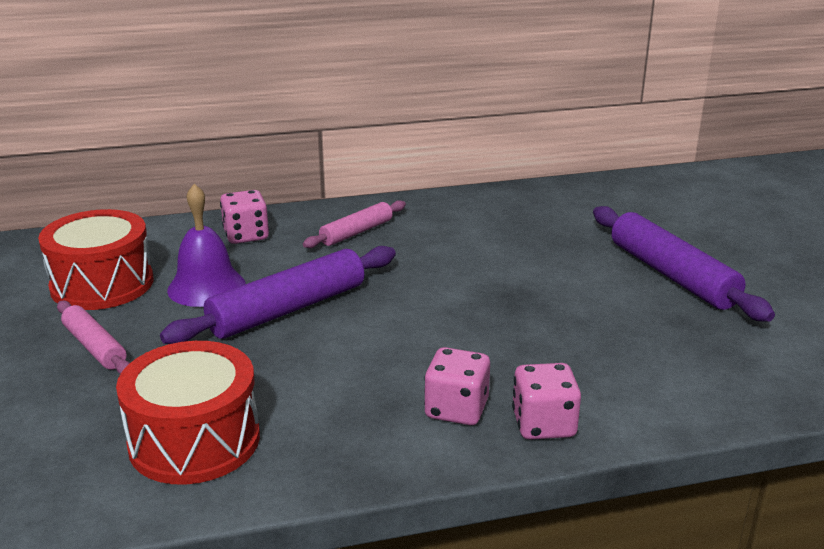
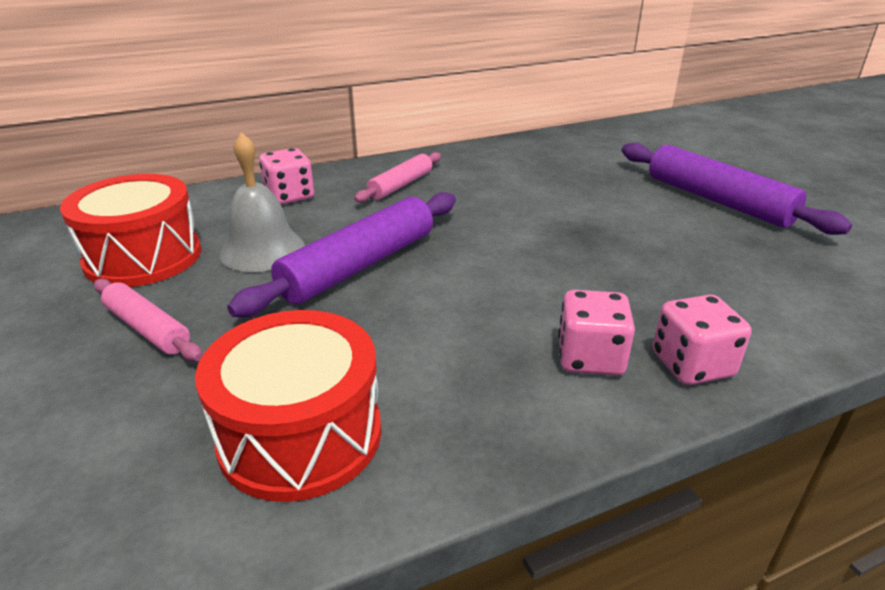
camera: 10 degrees left, 5 degrees up
(206, 287) = (262, 250): purple bell -> grey bell

